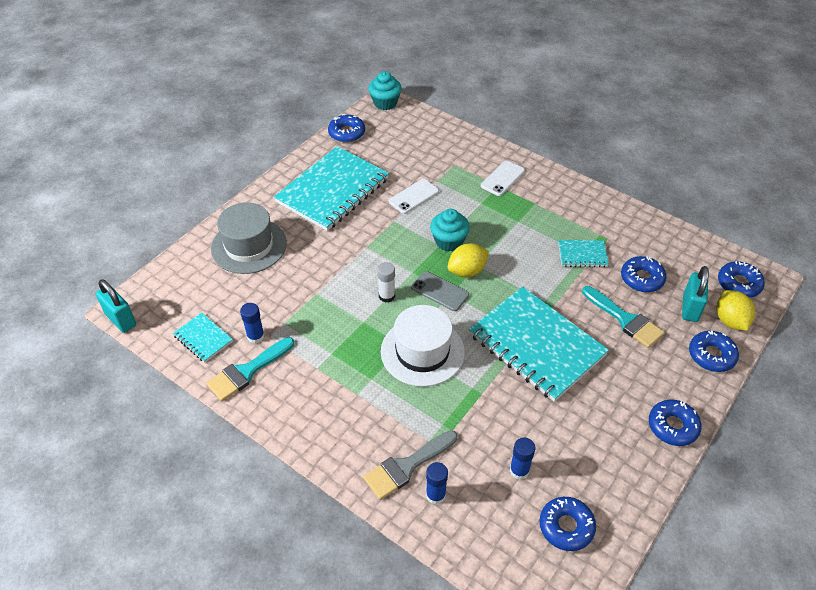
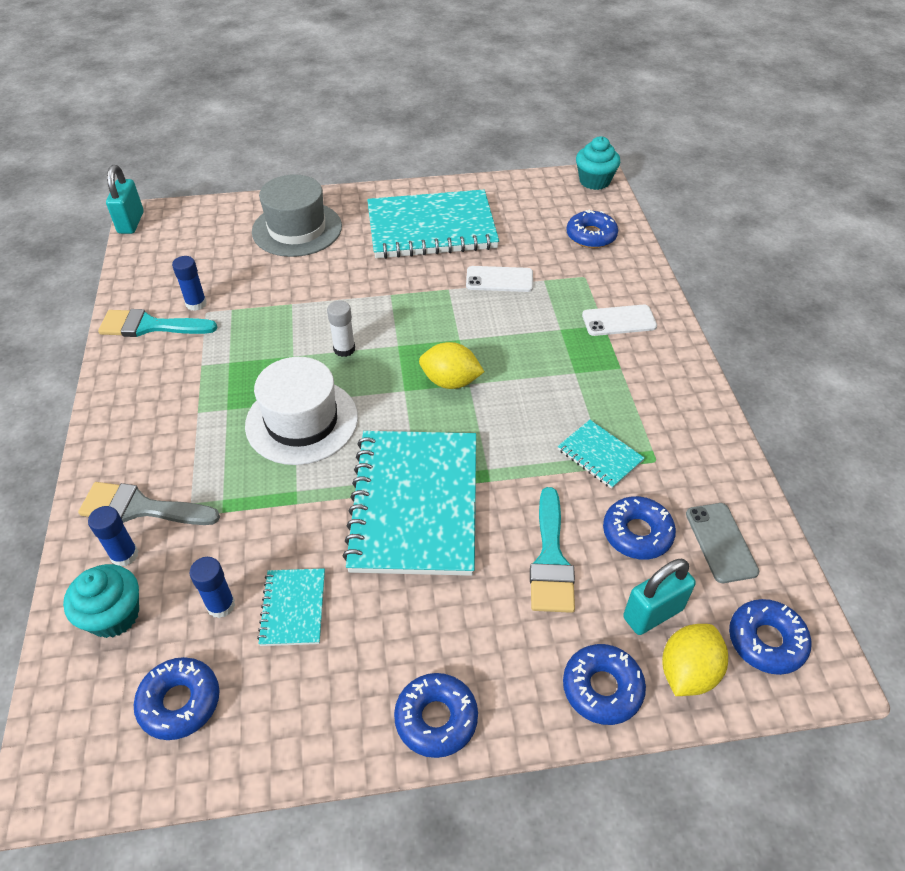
camera: 45 degrees right, 0 degrees up
(203, 338) = (159, 277): turquoise notebook -> turquoise notebook (293, 608)
(346, 133) = (517, 187): blue donut -> blue donut (591, 236)
(440, 291) = (397, 380): grey phone -> grey phone (720, 542)
(449, 241) = (473, 342): turquoise cupcake -> turquoise cupcake (114, 615)

